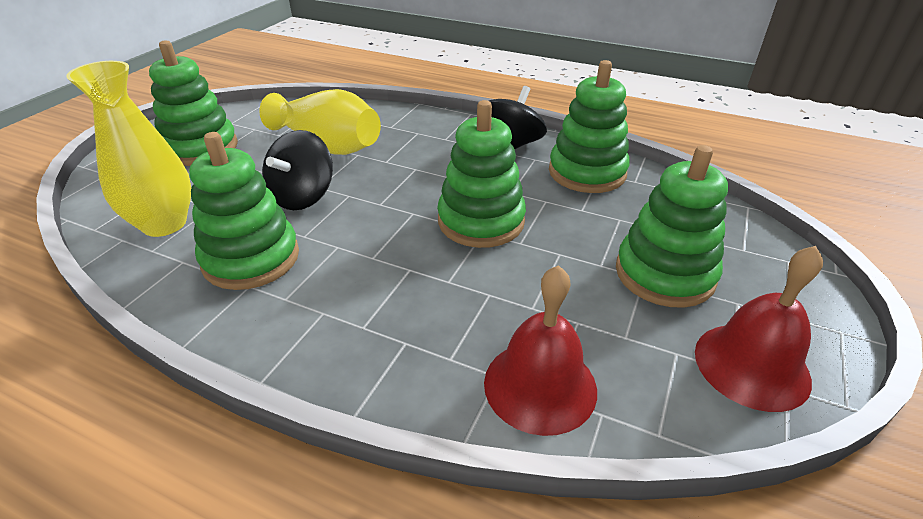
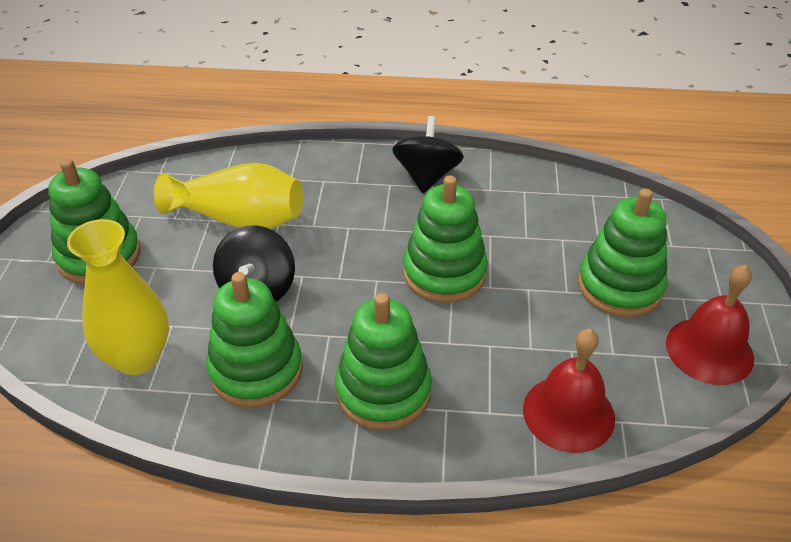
camera: 20 degrees left, 5 degrees up
(587, 172) = (512, 193): green stacking toy -> green stacking toy (383, 391)

